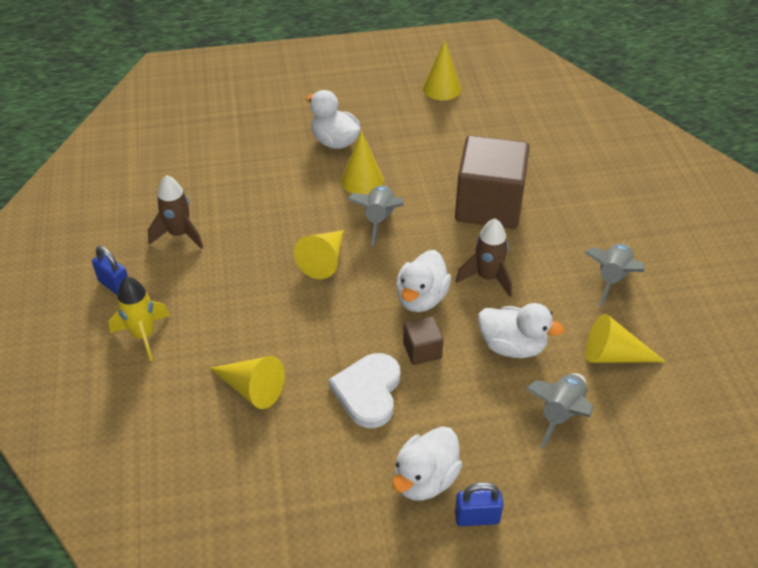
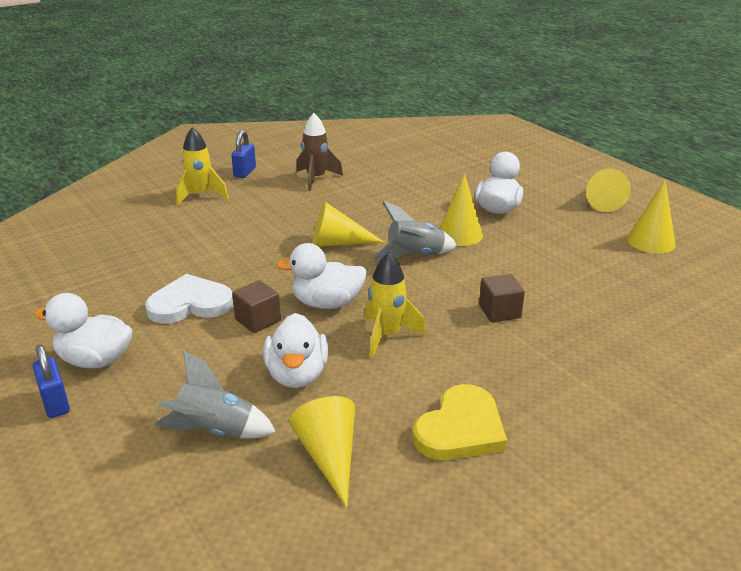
camera: 65 degrees right, 15 degrees down
(252, 388) = (168, 250): yellow cone -> yellow cone (602, 201)
(487, 277) = (387, 335): brown rocket -> yellow rocket
(489, 205) = (499, 311): brown cube -> brown cube, size x0.44
(612, 279) = (460, 428): grey rocket -> yellow heart

